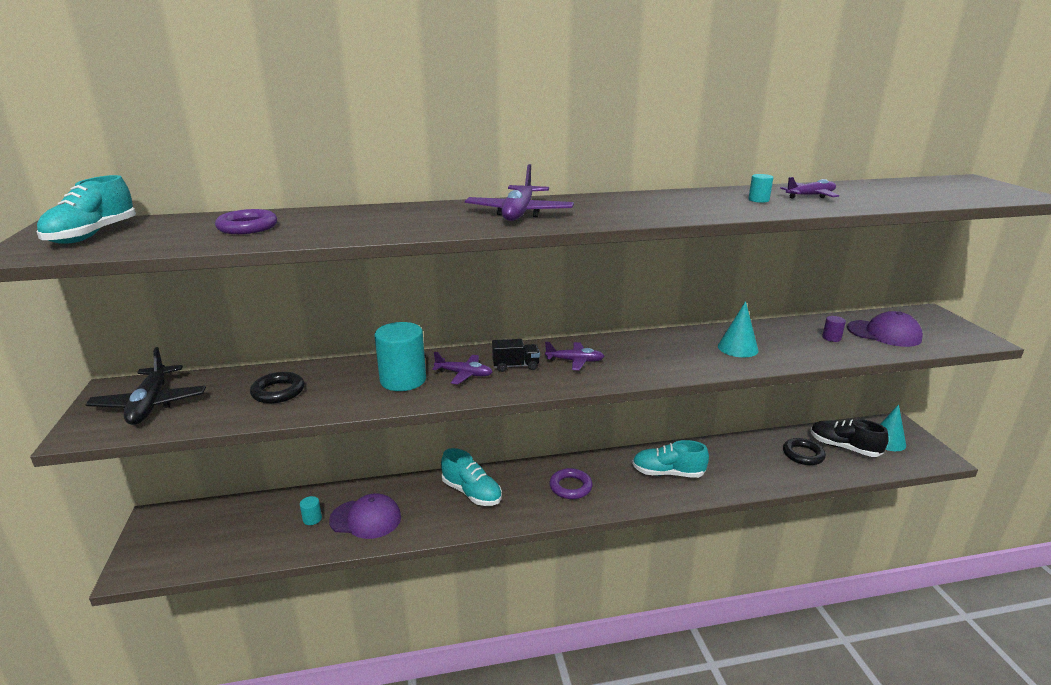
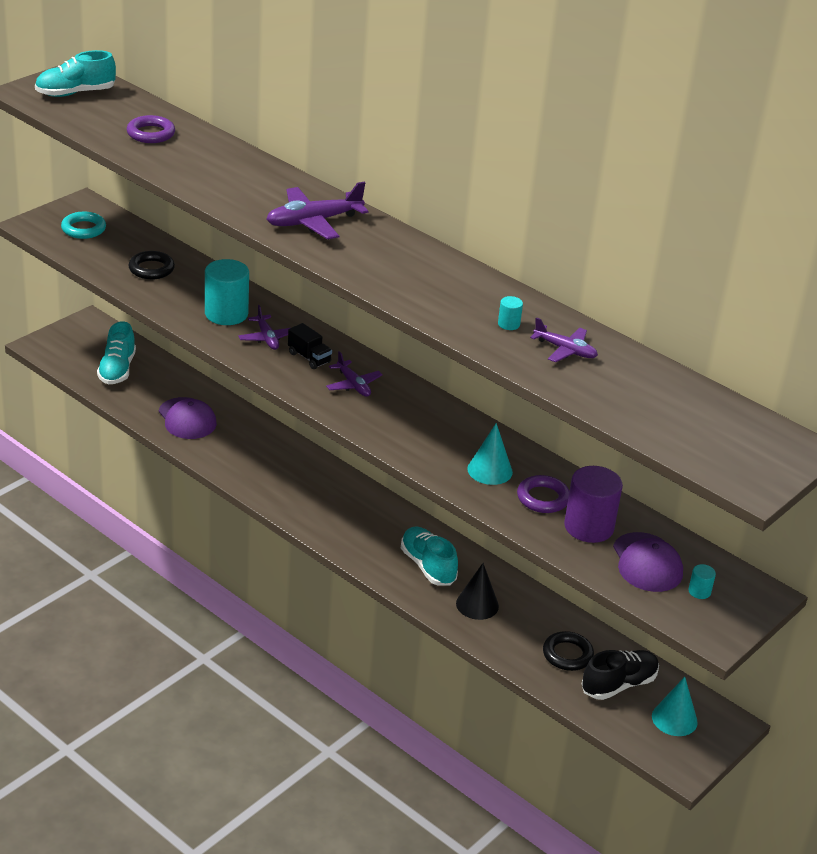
camera: 50 degrees right, 10 degrees up
(150, 404) = (83, 229): black plane -> turquoise ring
(312, 519) = (160, 393): turquoise cylinder -> turquoise cylinder (699, 591)
(471, 493) = (274, 458): turquoise shoe -> turquoise shoe (117, 369)
(570, 487) = (341, 512): purple ring -> purple ring (543, 498)
(727, 469) = (477, 604): none -> black cone
(831, 338) = (589, 527): purple cylinder -> purple cylinder, size x2.29
(844, 447) = (618, 685): black shoe -> black shoe turned 60 degrees clockwise

